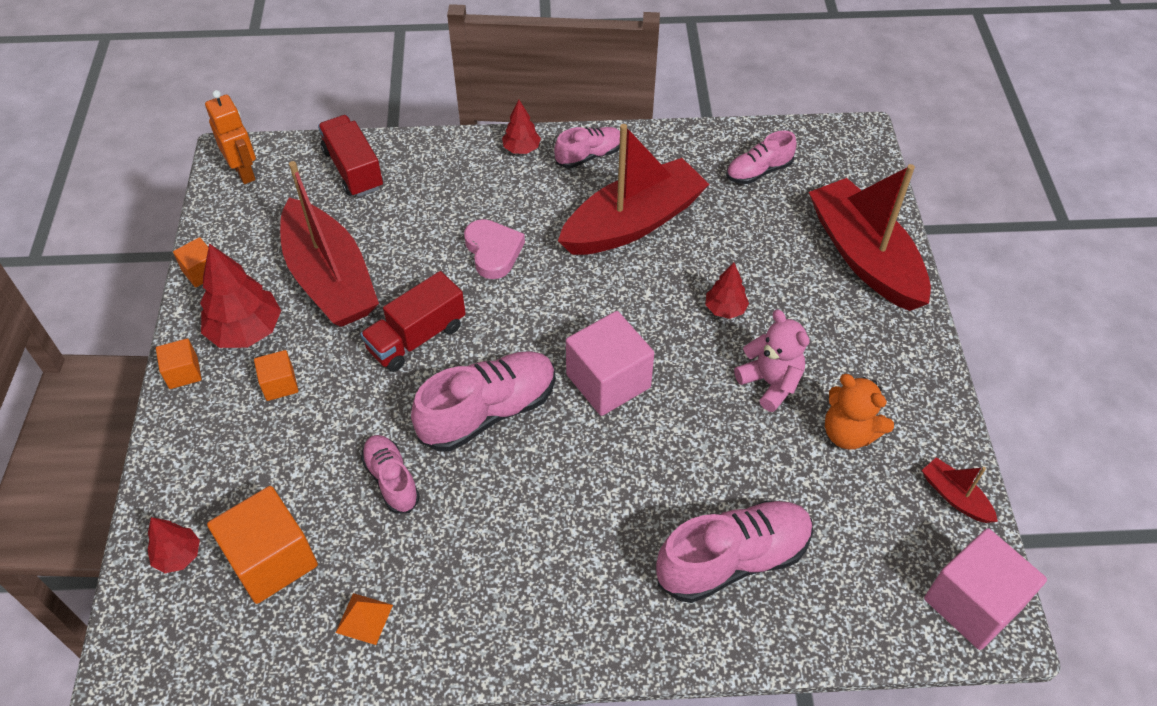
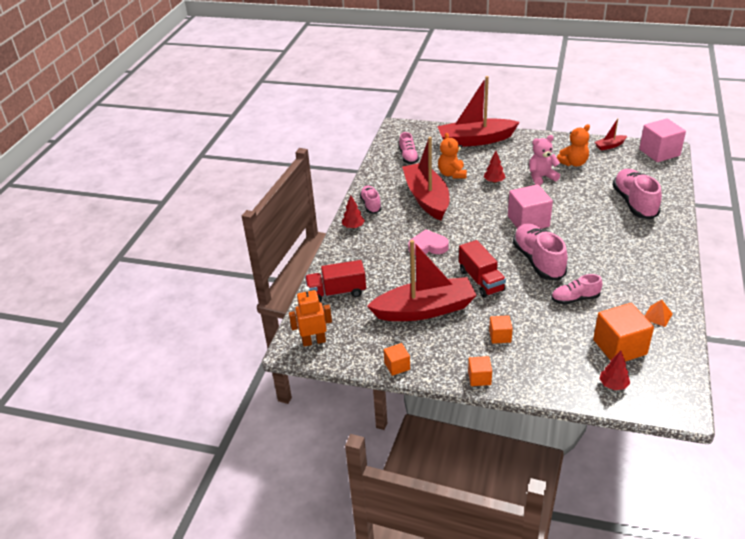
camera: 70 degrees left, 15 degrees down
(246, 331) = (454, 348): red tree -> none
(726, 243) = (452, 174): none -> orange teddy bear

